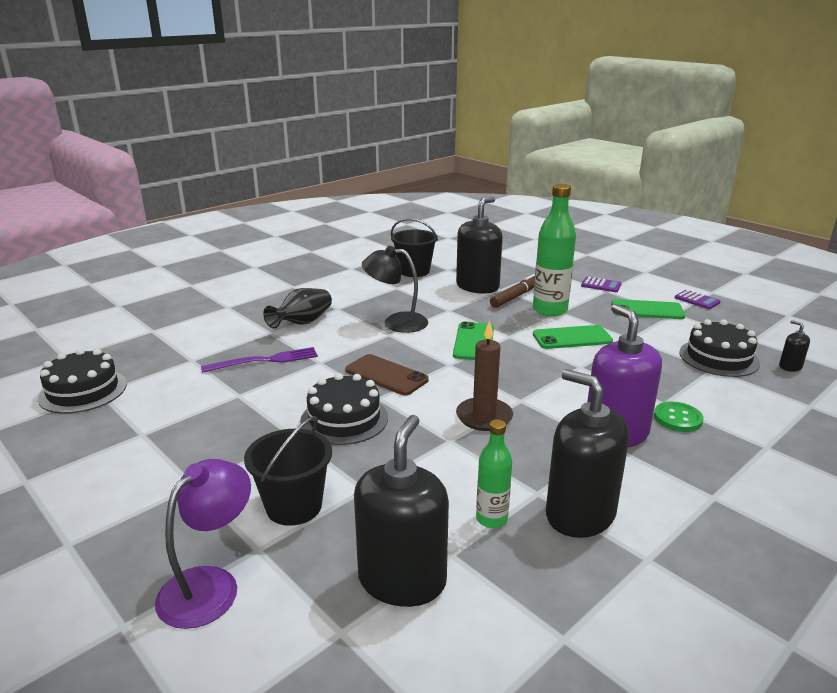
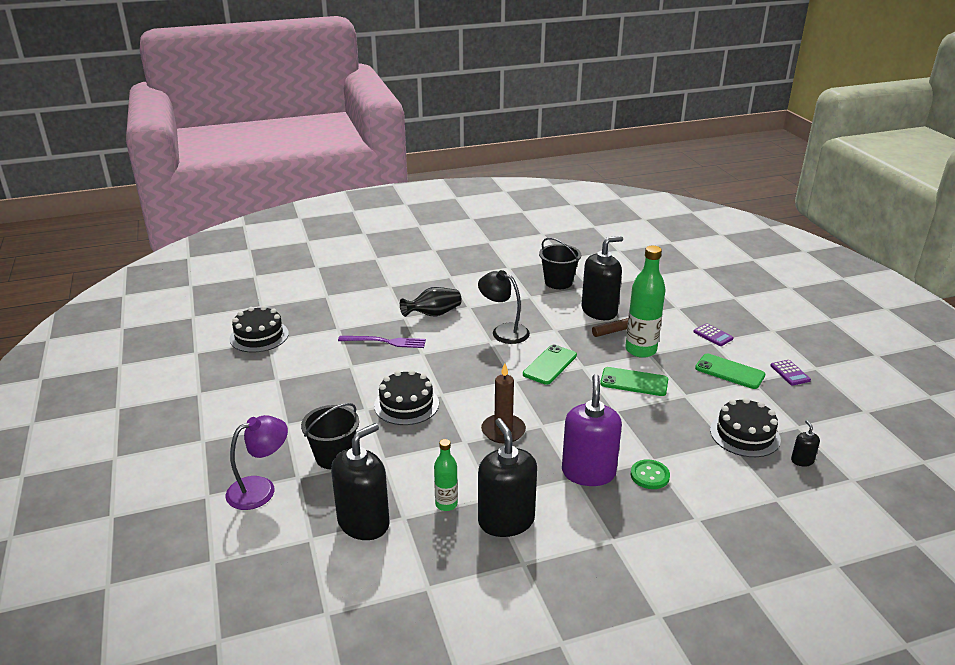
camera: 25 degrees right, 5 degrees up
(386, 375) = (460, 377): brown phone -> none

